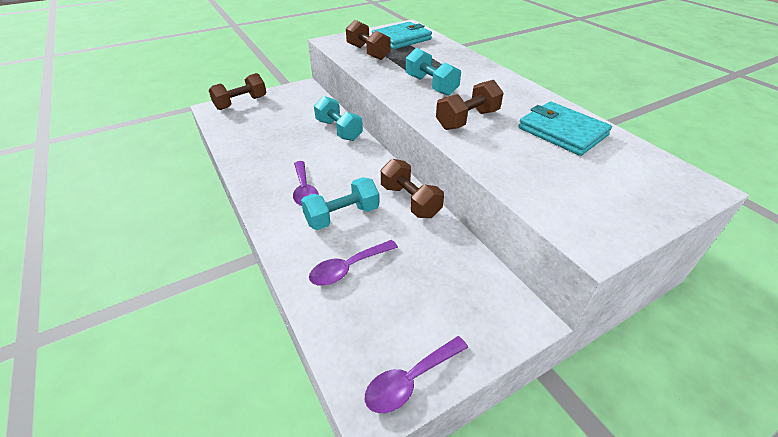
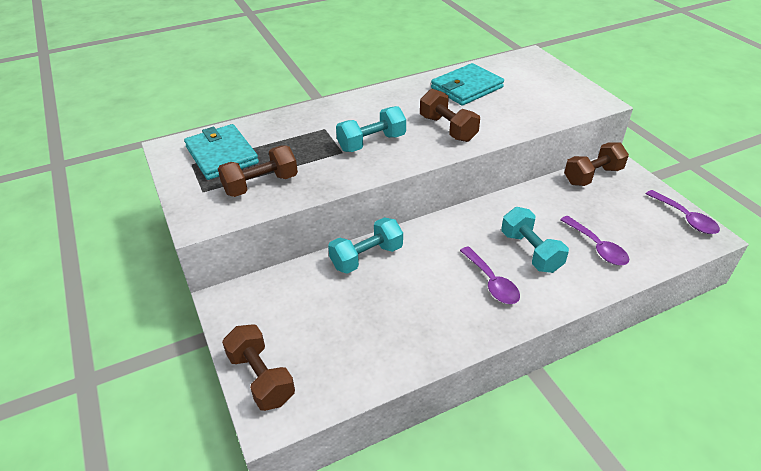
camera: 85 degrees left, 0 degrees up
(304, 189) = (491, 282): purple spoon -> purple spoon turned 75 degrees clockwise
(410, 201) = (502, 207): brown dumbbell -> brown dumbbell (592, 176)

